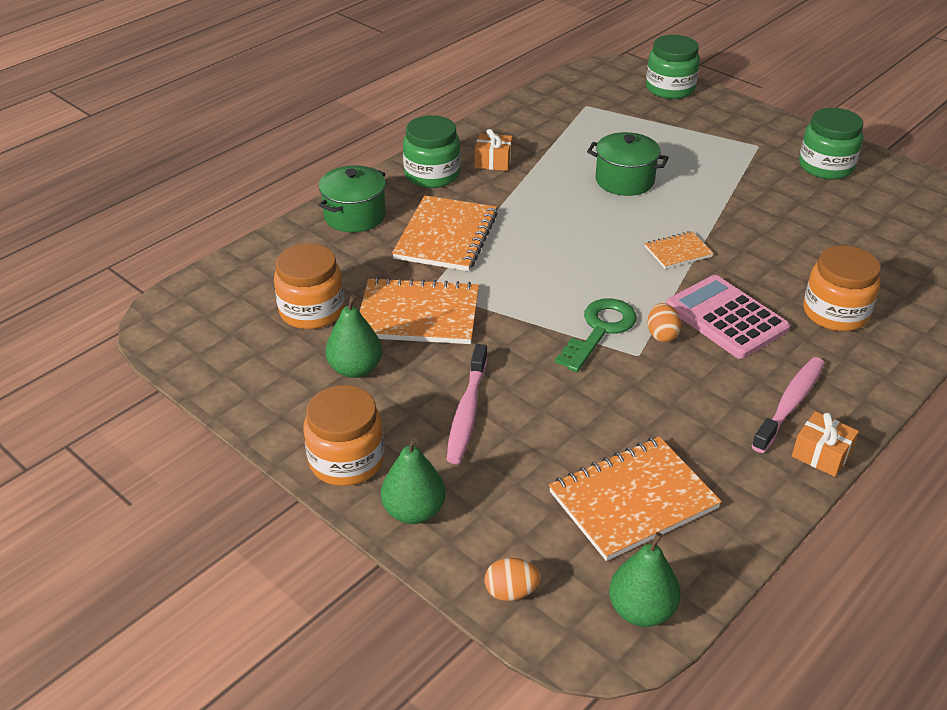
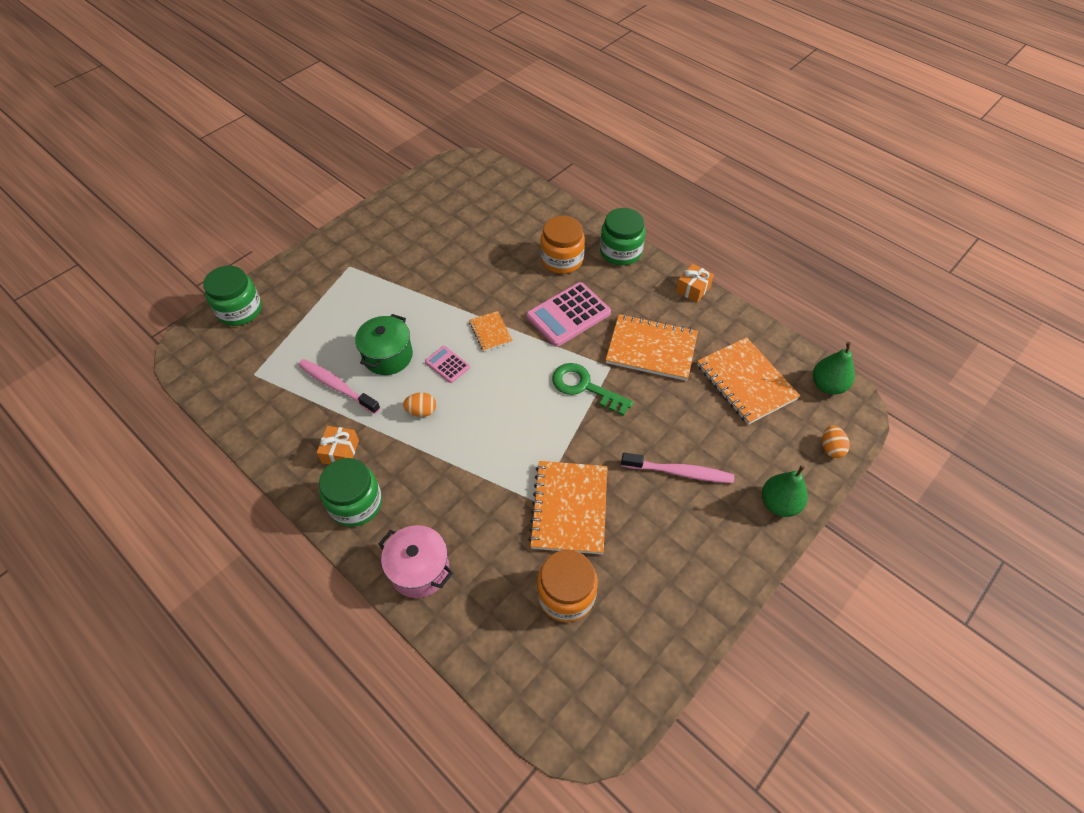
camera: 90 degrees left, 15 degrees up
(346, 460) = (740, 550): orange jar -> none
(355, 216) = (419, 569): green pot -> pink pot
(355, 369) = (639, 552): green pear -> none
(446, 236) = (459, 489): orange notebook -> orange notebook (651, 349)
(619, 221) = (447, 365): none -> pink calculator
(662, 335) = (588, 352): orange egg -> orange egg (421, 411)
(790, 404) = (651, 296): pink toothbrush -> pink toothbrush (337, 386)
(826, 166) = (386, 233): green jar -> green jar (620, 252)

